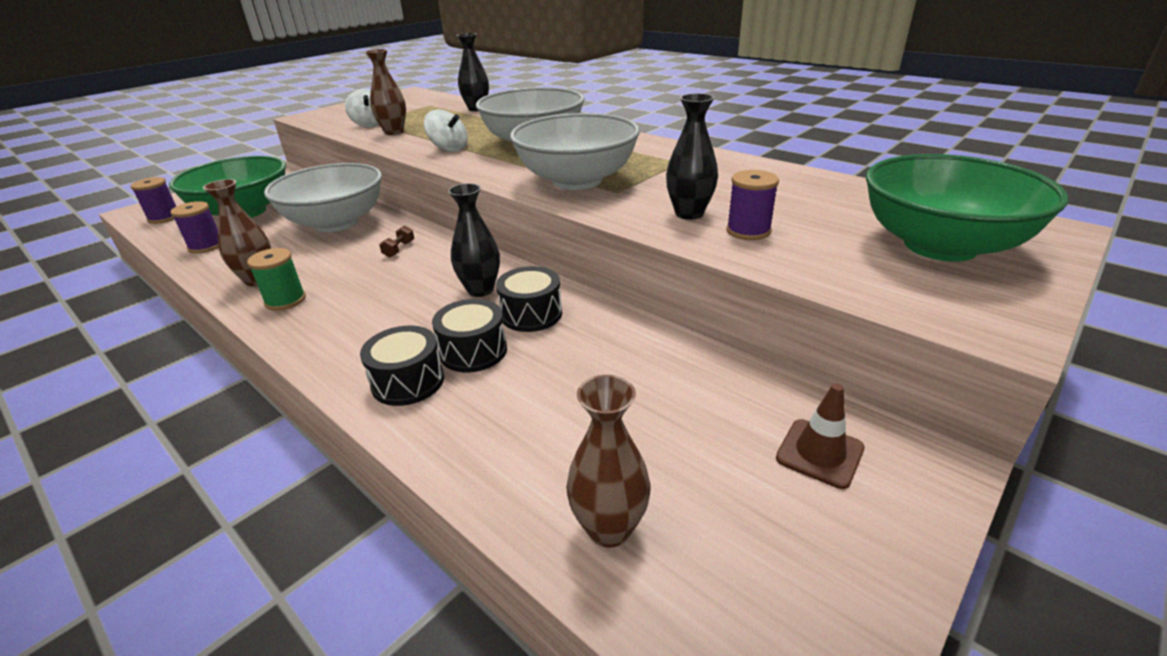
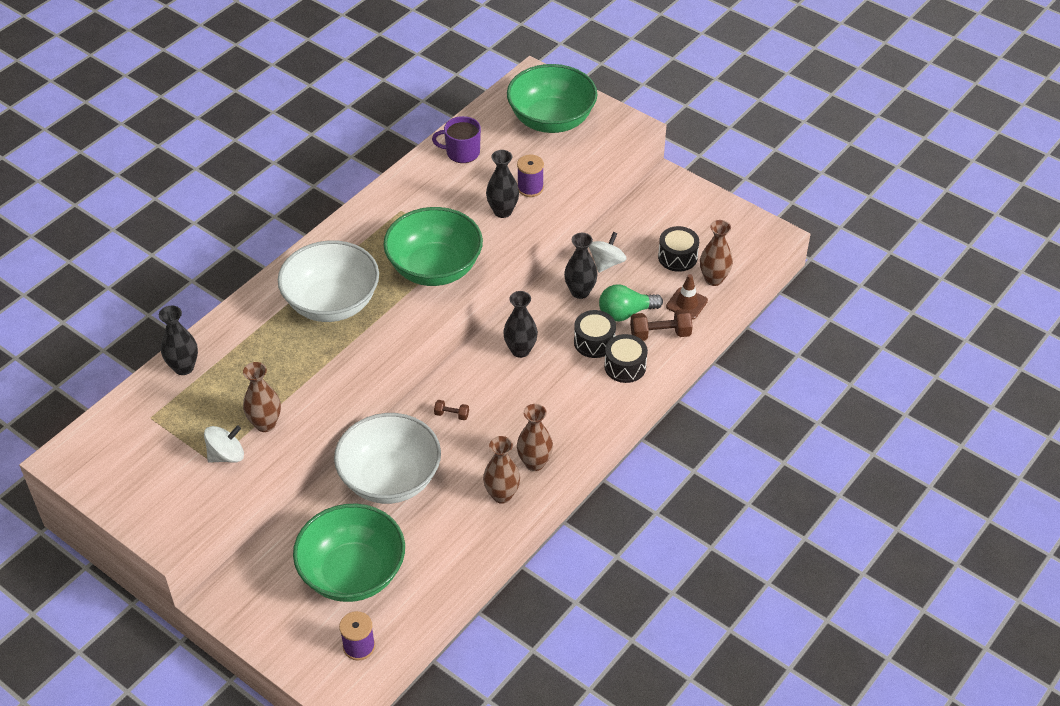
camera: 95 degrees left, 15 degrees up
(206, 246) = (435, 567): purple spool -> none
(285, 300) = (534, 463): green spool -> brown vase
(449, 149) = (337, 363): white spinning top -> white spinning top (606, 263)
(466, 427) = (660, 334): none -> brown dumbbell
(528, 386) = (625, 313): none -> green light bulb
(531, 314) = (552, 319): black drum -> black drum (677, 257)
(577, 180) = (434, 268): white bowl -> green bowl
(585, 339) = (580, 292): none -> black vase
(807, 187) = (462, 152): none -> purple mug
(819, 453) = (664, 211): brown traffic cone -> brown traffic cone (686, 303)

